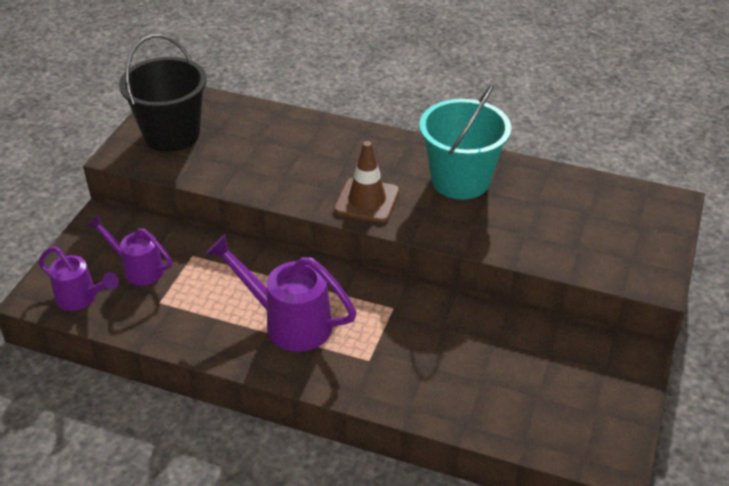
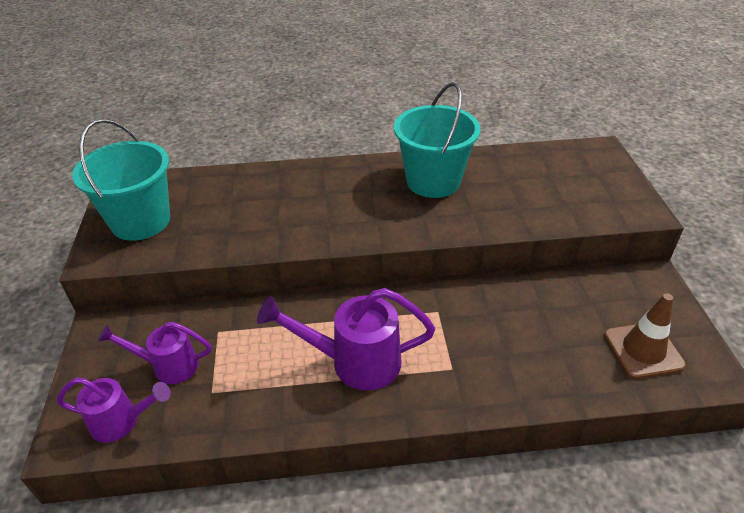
camera: 25 degrees left, 0 degrees up
(172, 134) = (141, 221): black bucket -> turquoise bucket
(367, 201) = (368, 223): brown traffic cone -> brown traffic cone (643, 350)

